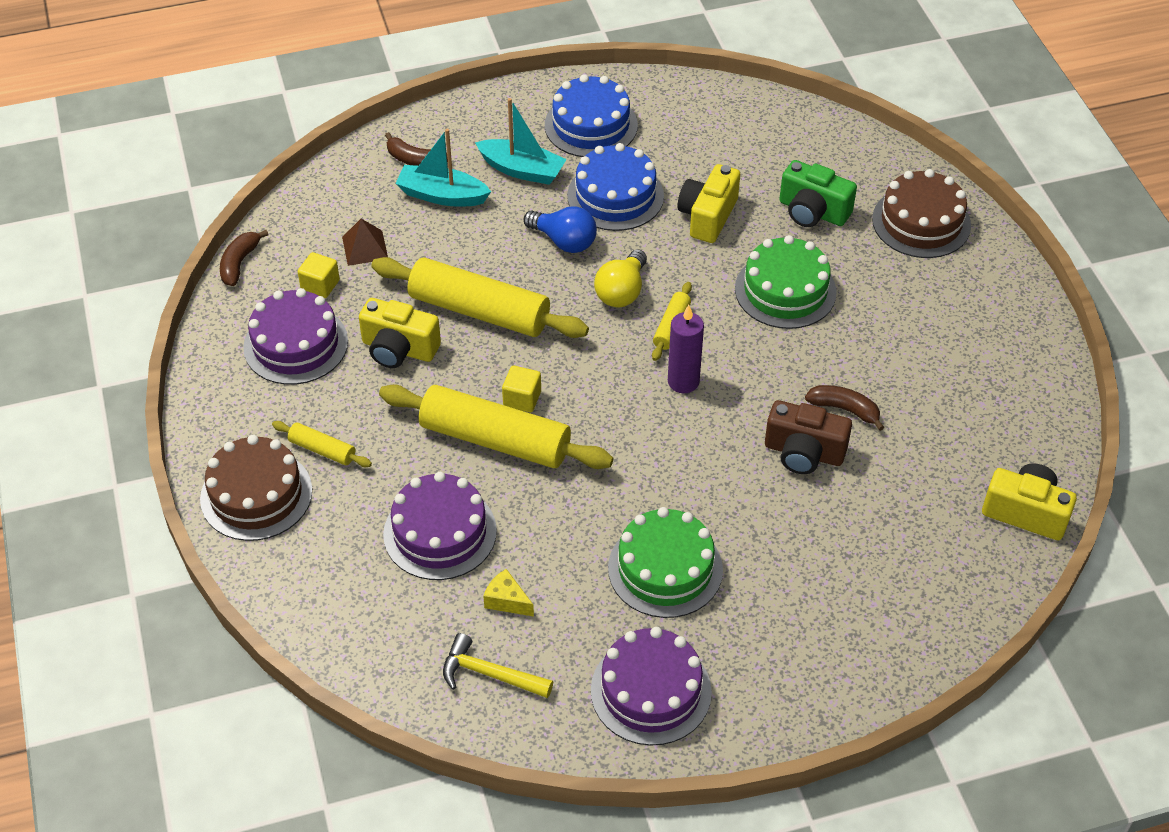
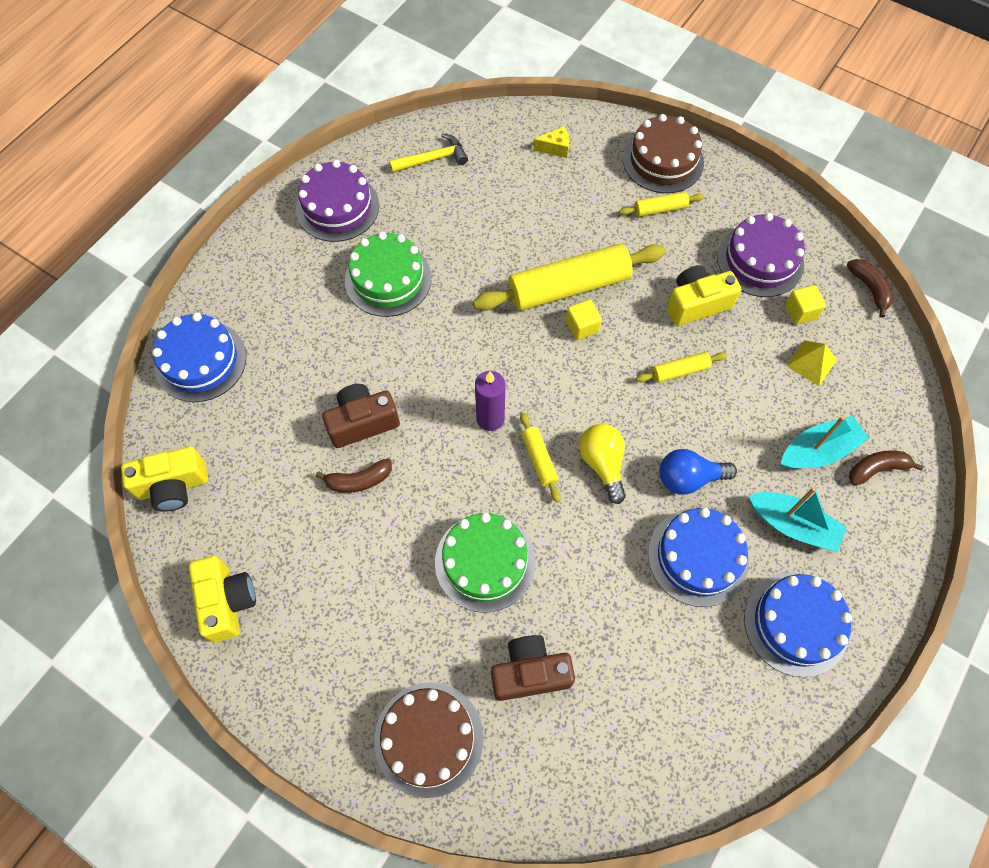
camera: 140 degrees right, 15 degrees up
(365, 248) = (811, 362): brown pyramid -> yellow pyramid
(440, 532) = (539, 210): purple cake -> none
(479, 311) = (679, 371): yellow rolling pin -> yellow rolling pin, size x0.46
(507, 601) = (462, 200): yellow cheese -> yellow cheese (555, 148)
(522, 170) = (792, 525): turquoise boat -> turquoise boat turned 135 degrees counterclockwise
(707, 216) = (608, 594): yellow camera -> yellow camera (227, 602)
(812, 212) = (530, 672): green camera -> brown camera
(928, 615) = (200, 361): none -> blue cake

